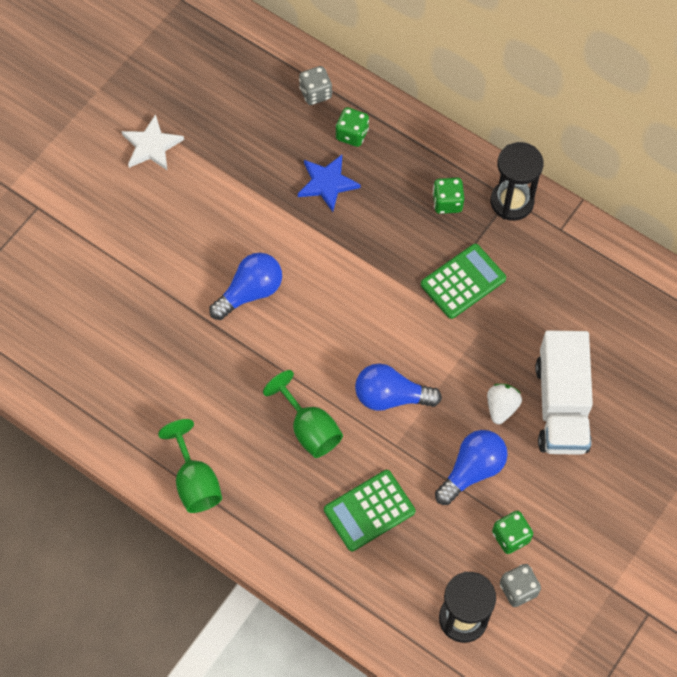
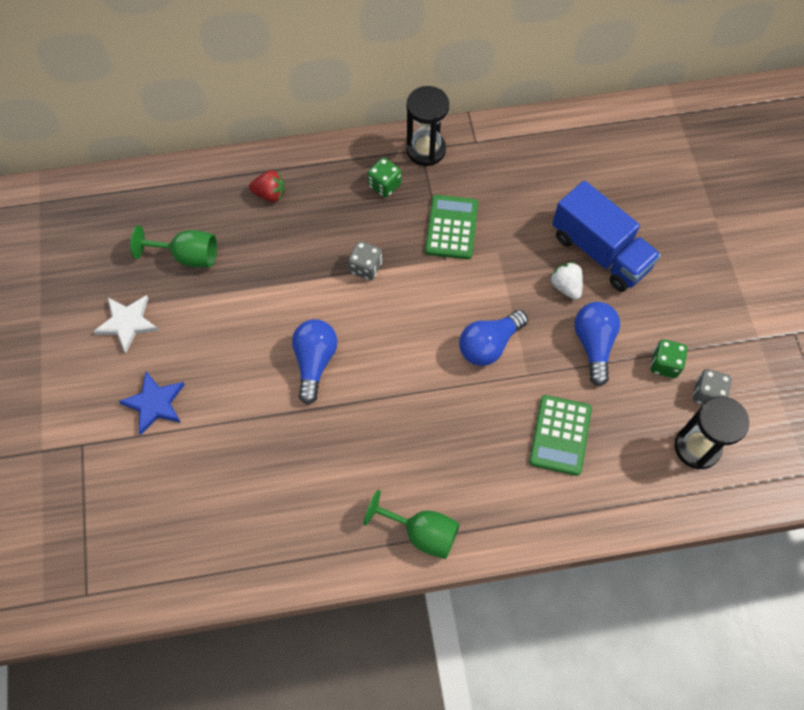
camera: 45 degrees left, 0 degrees up
(309, 428) = (459, 418): green goblet -> green goblet (187, 256)
(315, 93) = (213, 187): grey dice -> grey dice (365, 267)
(327, 183) = (288, 241): blue star -> blue star (154, 403)
(352, 134) = (270, 194): green dice -> red strawberry
(561, 406) = (600, 252): white truck -> blue truck

